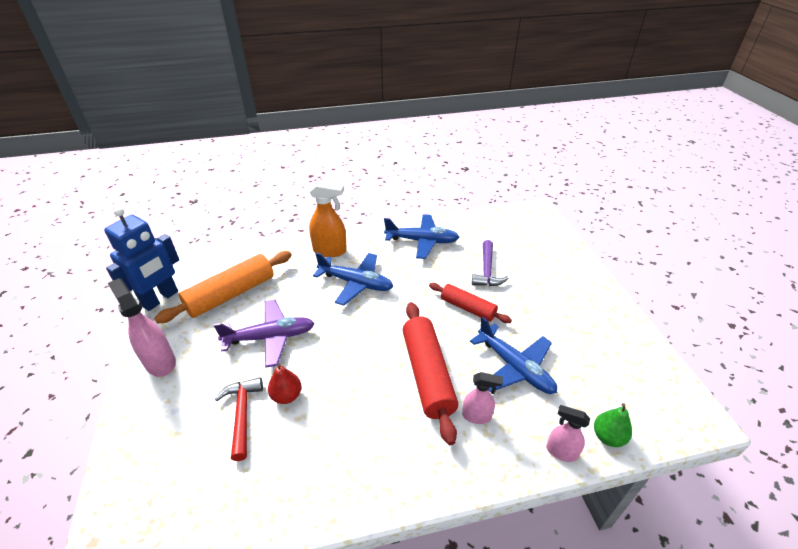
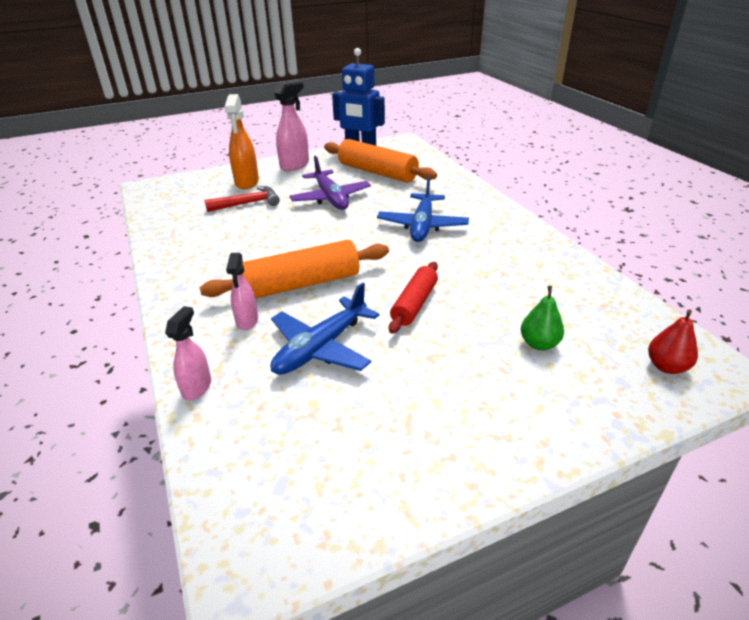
camera: 80 degrees right, 5 degrees down
(286, 396) = (267, 217): red pear -> red pear (666, 366)
(330, 251) = (467, 204): orange spray bottle -> orange spray bottle (247, 182)
(422, 241) = (529, 258): blue plane -> none
(428, 374) = (300, 284): red rolling pin -> orange rolling pin
(487, 271) = (500, 316): purple hammer -> none
(608, 437) = (215, 434): green pear -> green pear (539, 344)

